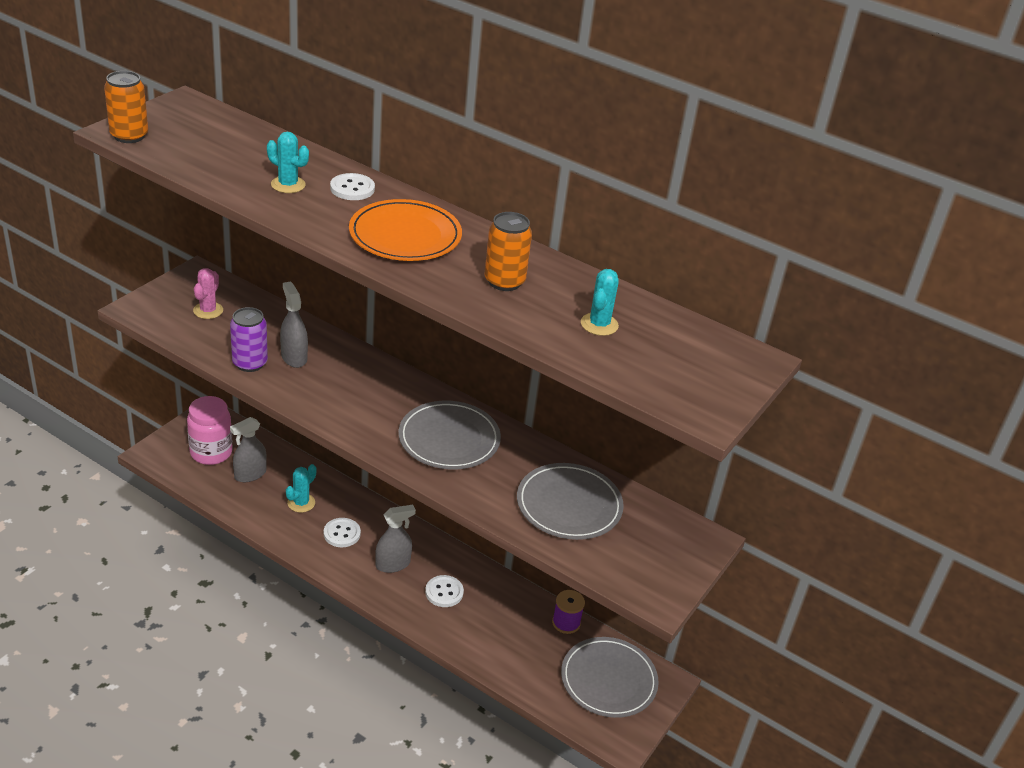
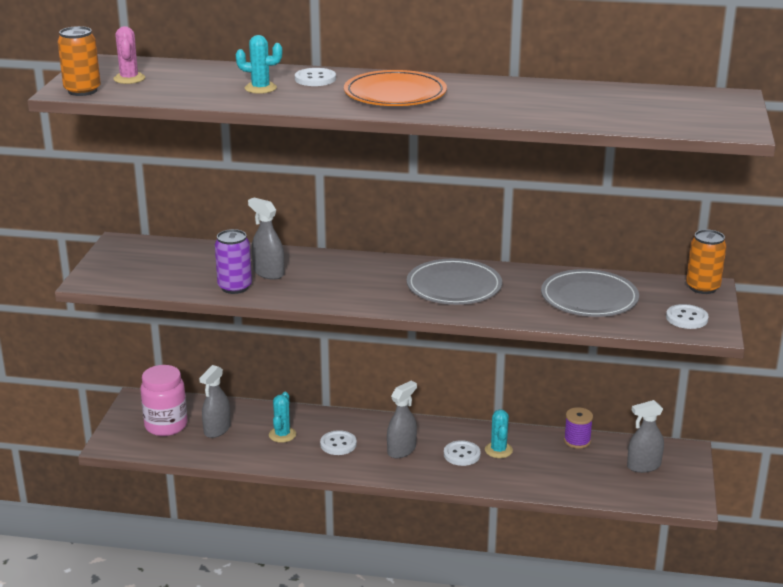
camera: 20 degrees left, 10 degrees down
(208, 310) = (158, 264): pink cactus -> pink cactus (129, 79)
(504, 281) = (505, 100): orange can -> orange can (702, 287)
(599, 324) = (604, 105): turquoise cactus -> turquoise cactus (498, 450)
(608, 680) = (643, 466): grey plate -> grey spray bottle
(646, 571) = (686, 318): none -> white button

